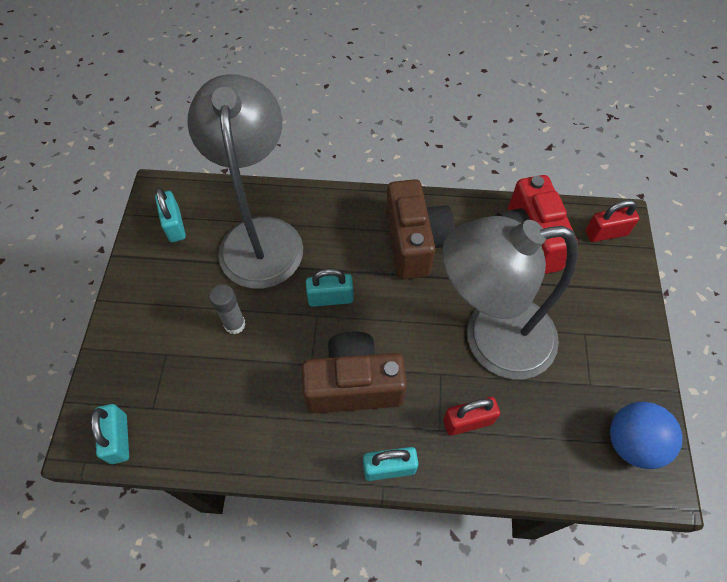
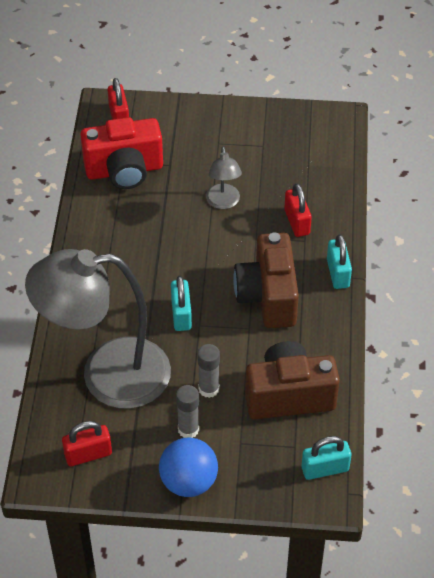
camera: 90 degrees left, 10 degrees down
(174, 225) = (88, 454): turquoise padlock -> red padlock
(189, 306) = (188, 429): none -> grey glue stick
(415, 243) = (122, 250): brown camera -> brown camera (289, 395)
(491, 339) = (223, 202): grey lamp -> grey lamp, size x0.43
(632, 442) = (309, 128): blue ball -> blue ball (188, 482)

